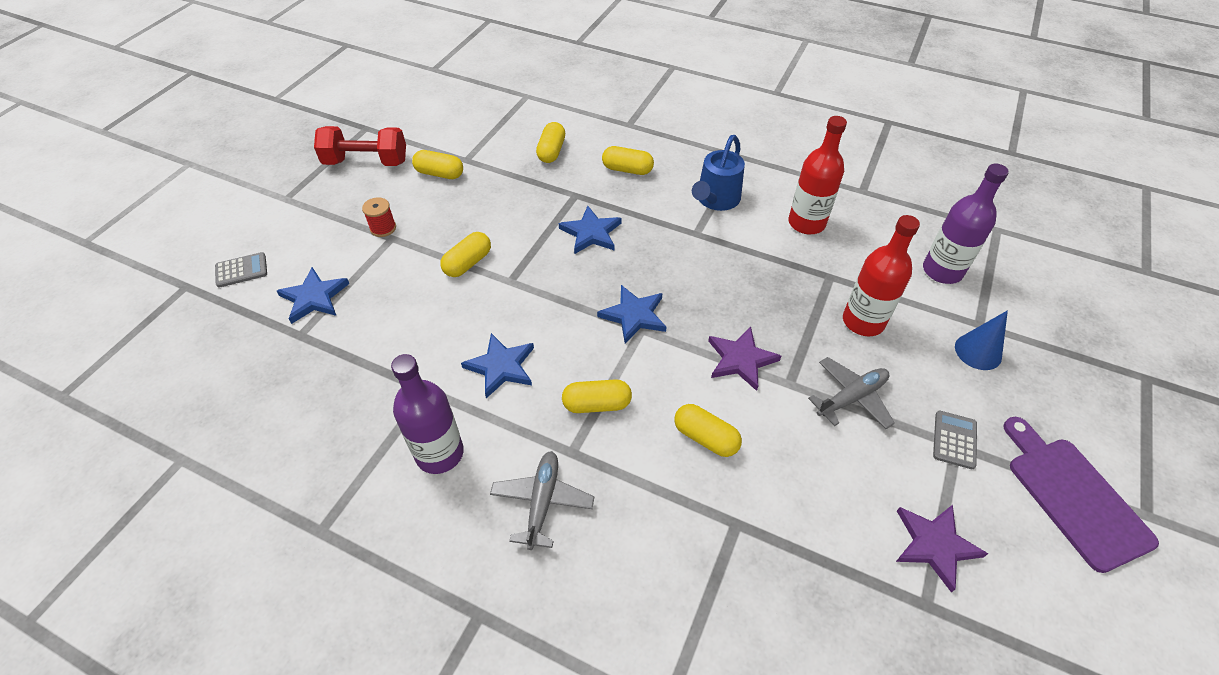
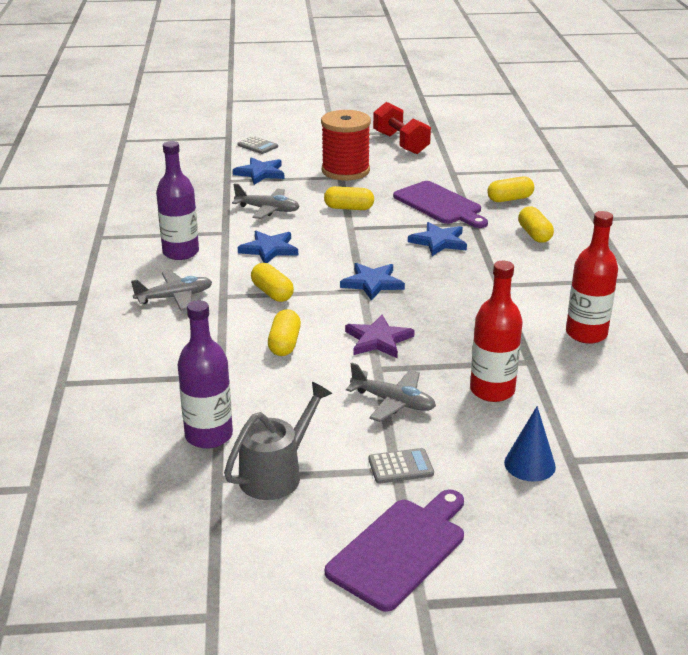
camera: 60 degrees right, 20 degrees down
(383, 228) = (345, 171): red spool -> red spool, size x2.27
(409, 329) = (268, 210): none -> grey plane
(440, 174) = (424, 169): yellow capsule -> none
(521, 198) = (439, 205): none -> purple cutting board
(715, 200) = (553, 282): blue watering can -> none
(934, 545) = (277, 473): purple star -> grey watering can
(942, 271) = (621, 424): purple bottle -> purple bottle (209, 435)

